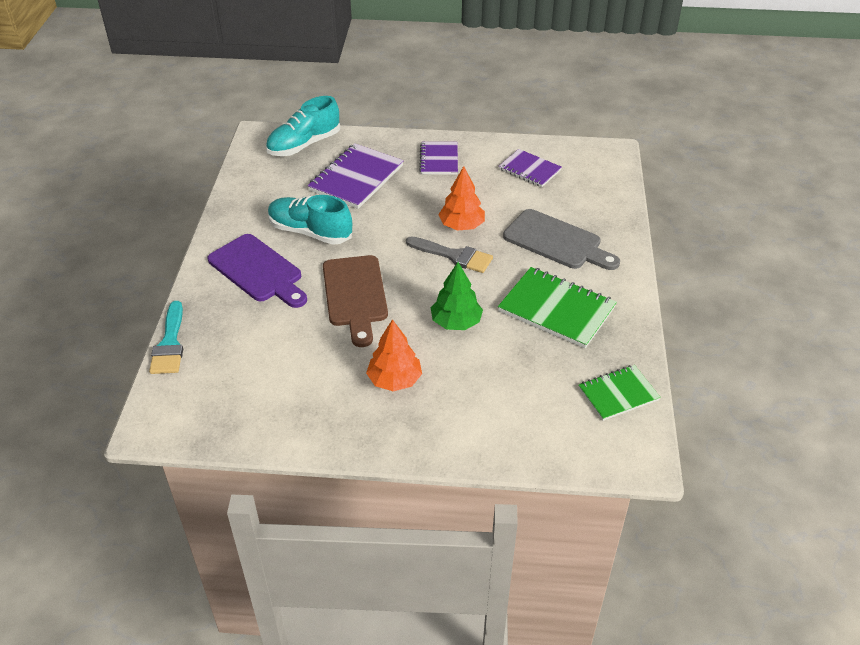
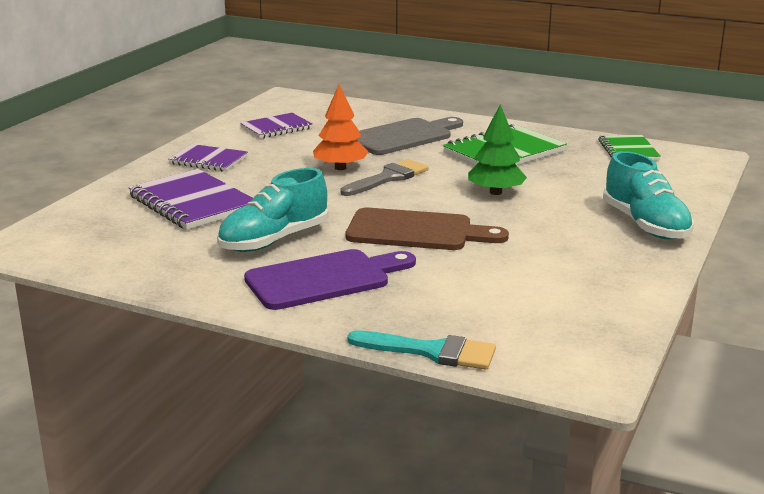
camera: 70 degrees left, 20 degrees down
(304, 145) = (78, 222): turquoise shoe -> turquoise shoe (645, 225)
(394, 380) = (569, 231): orange tree -> none

